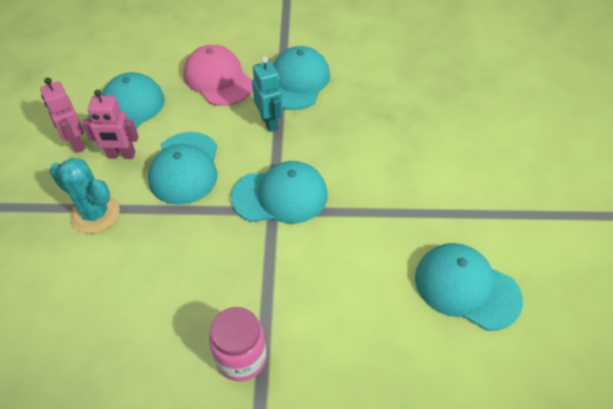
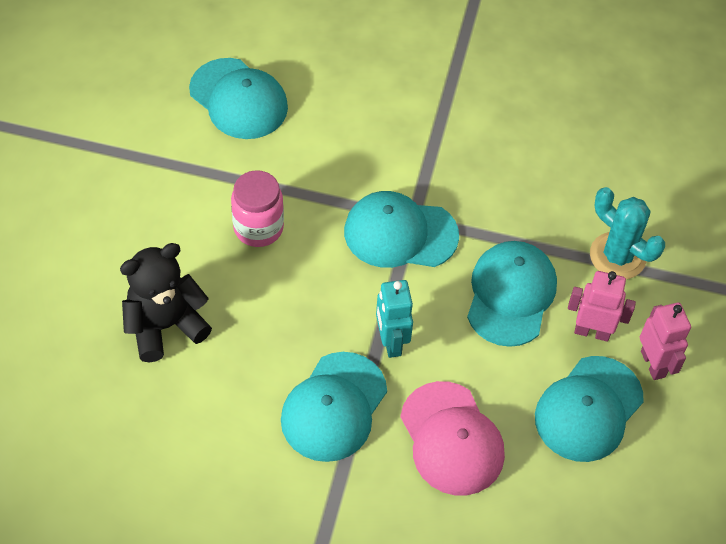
camera: 170 degrees left, 5 degrees up
(241, 358) = (470, 87): pink jar -> pink jar (258, 228)
(426, 104) = (165, 326): none -> black teddy bear

